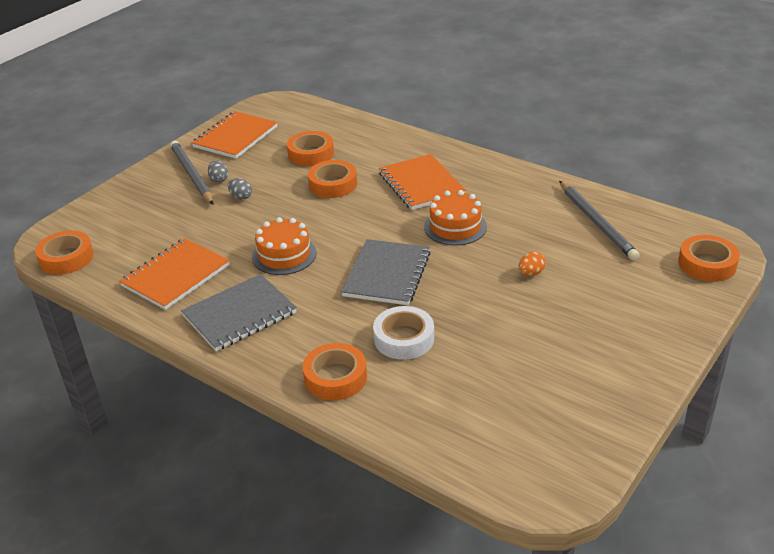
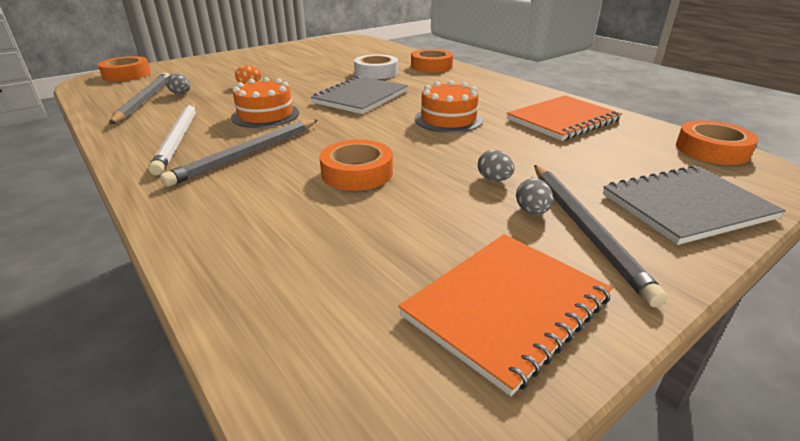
camera: 165 degrees left, 5 degrees down
(239, 314) = (495, 93): grey notebook -> grey notebook (686, 206)
(311, 154) = (361, 227): orange tape -> none
(421, 184) = (248, 154): orange notebook -> grey pencil
(490, 187) = (179, 139): none -> white pencil
(579, 240) = (181, 94): none -> grey egg

